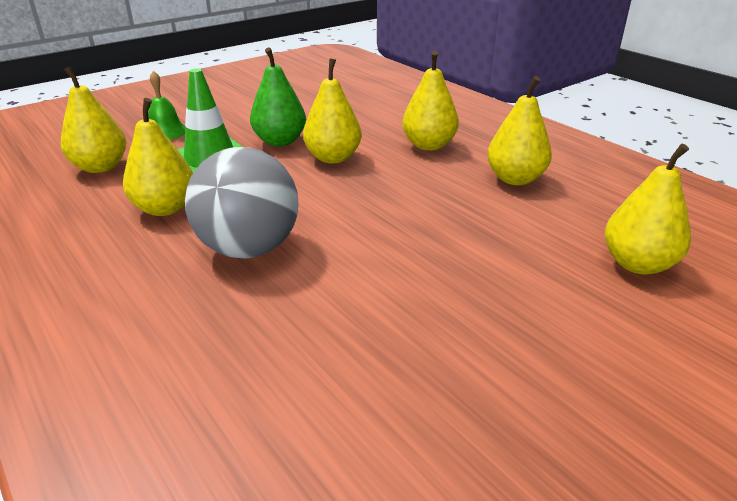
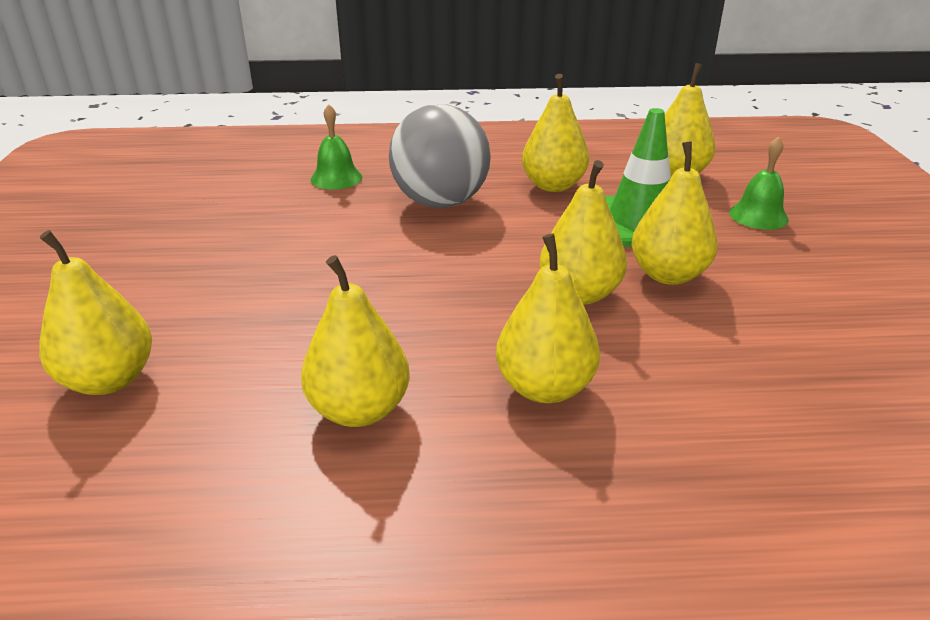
camera: 125 degrees right, 0 degrees up
(244, 342) = (336, 178): none -> green bell
(280, 141) = (668, 275): green pear -> yellow pear

